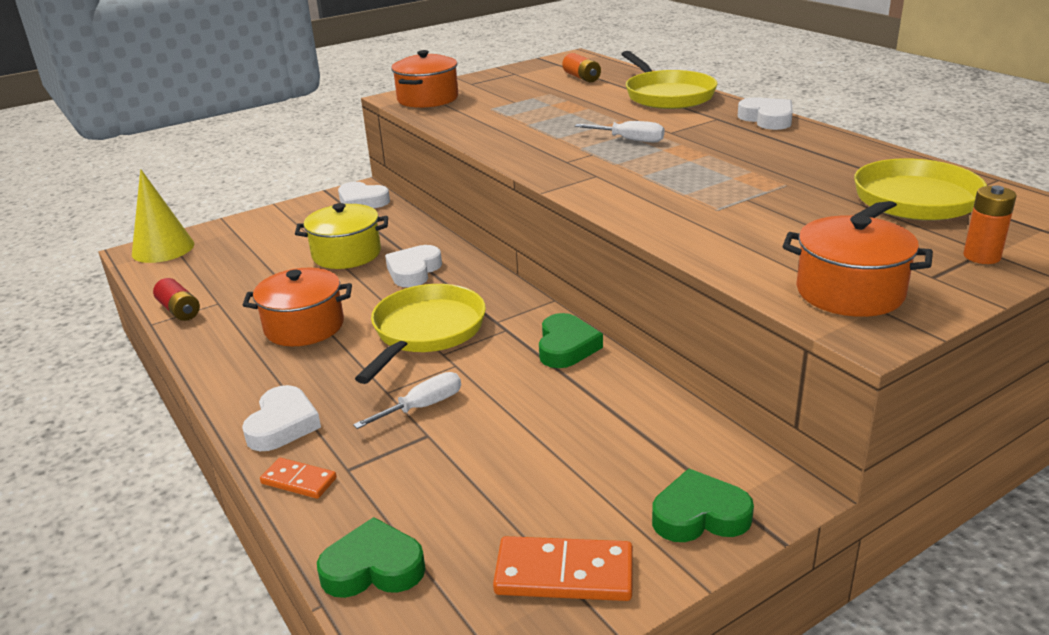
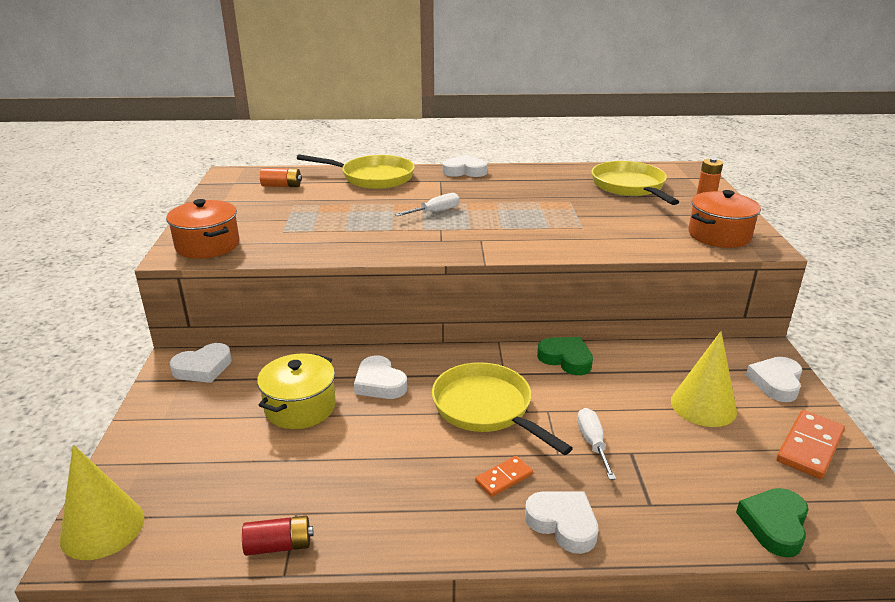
camera: 60 degrees left, 0 degrees up
(299, 481) = (650, 535): orange domino -> orange domino (504, 478)
(304, 326) = (409, 468): orange pot -> none
(571, 464) = (703, 406): none -> yellow cone
(699, 515) = (776, 382): green heart -> white heart

